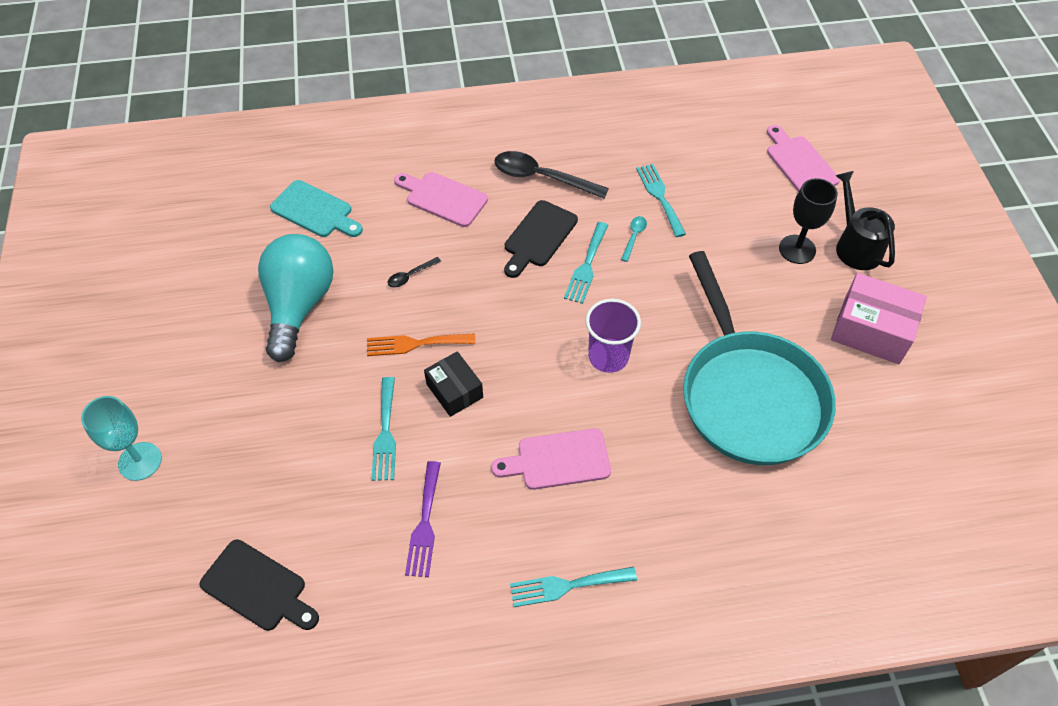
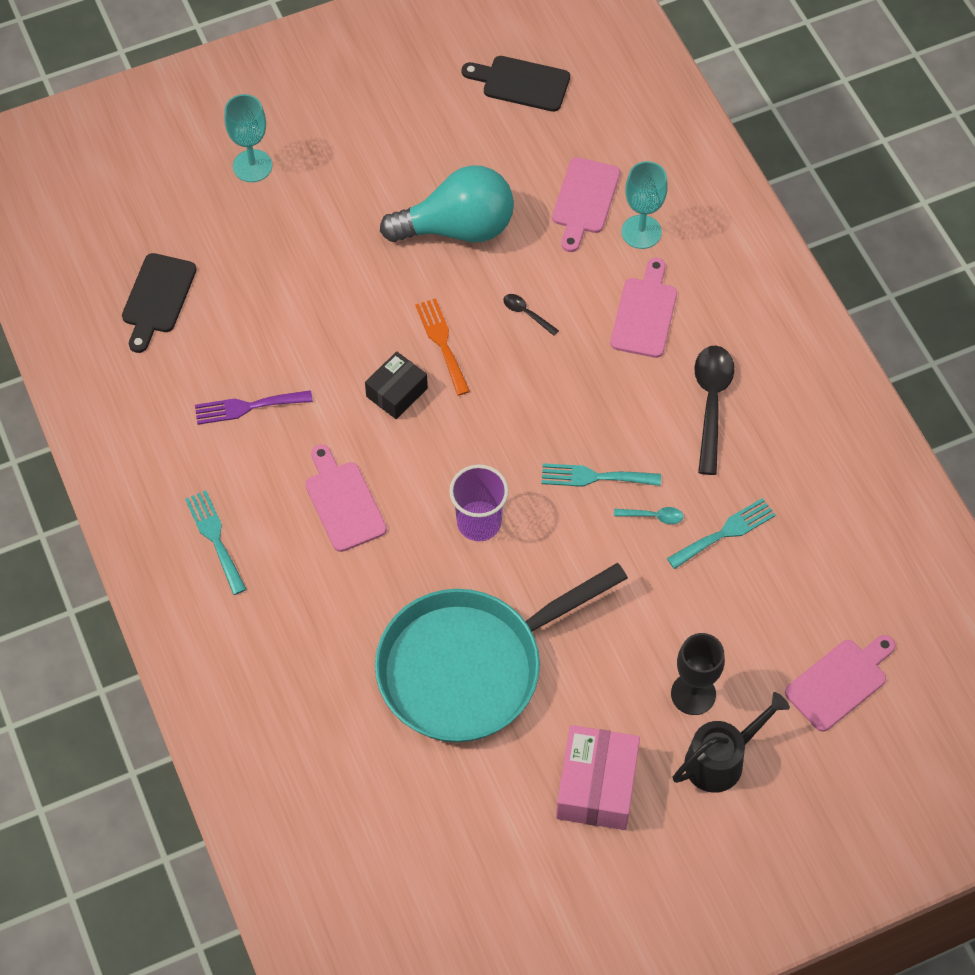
camera: 75 degrees right, 5 degrees up
(315, 211) = (584, 200): turquoise cutting board -> pink cutting board
(364, 182) = (641, 232): none -> turquoise goblet
(385, 433) = (332, 347): turquoise fork -> none
(538, 237) = (620, 420): black cutting board -> black cutting board (521, 83)

